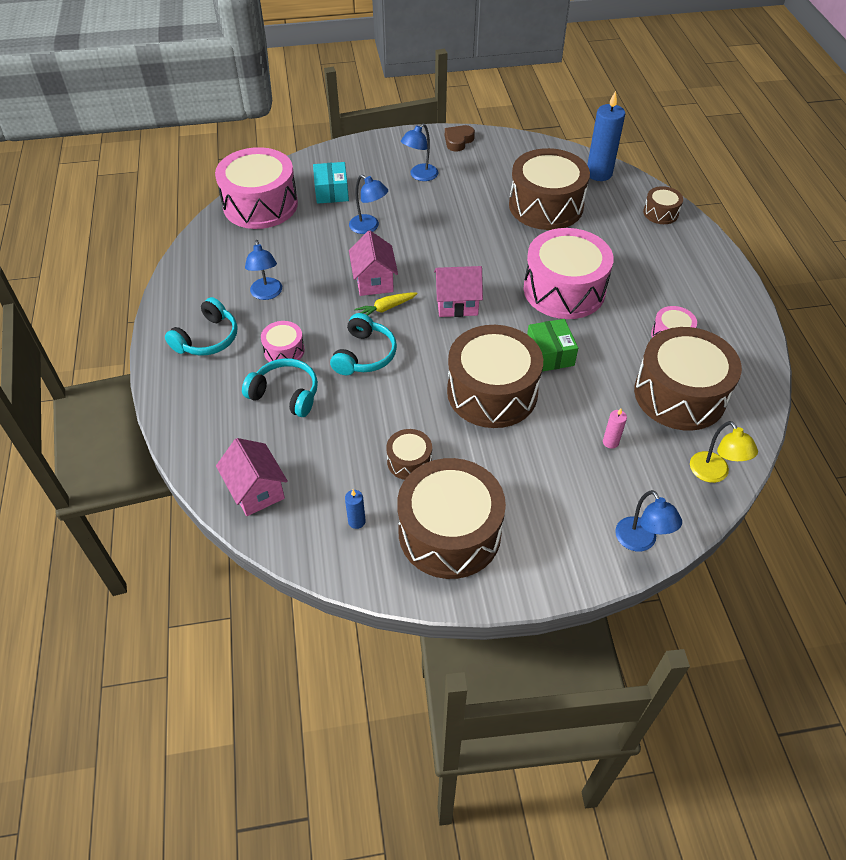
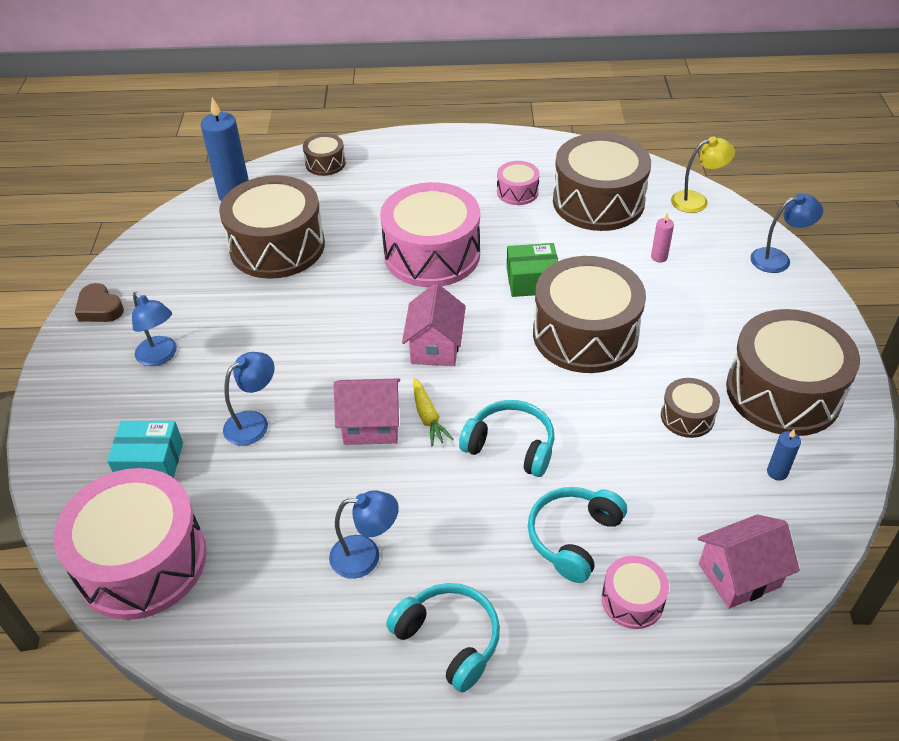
camera: 80 degrees left, 5 degrees down
(284, 351) = (490, 537): pink drum -> pink drum (632, 600)

